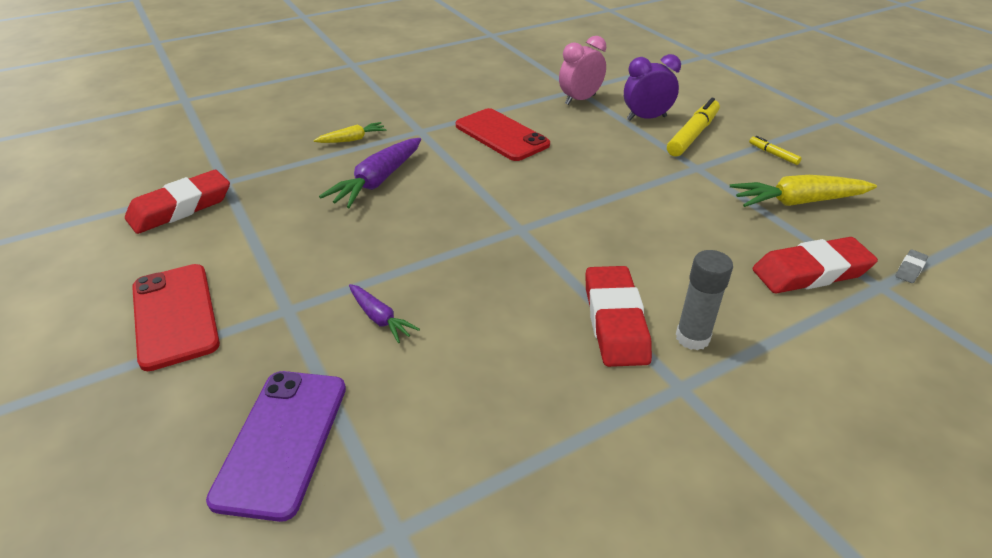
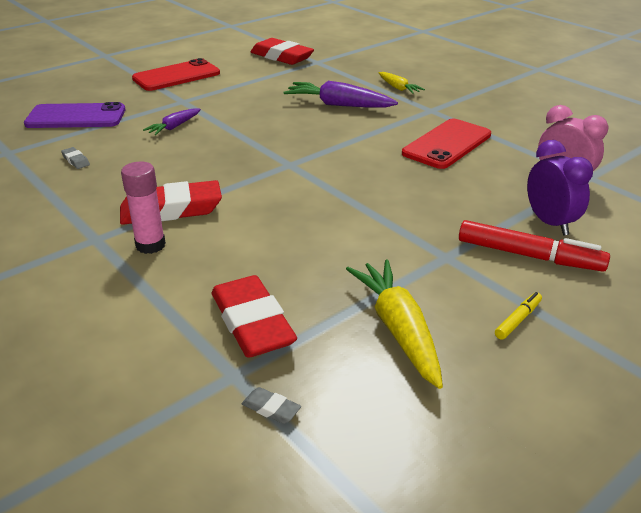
camera: 80 degrees right, 5 degrees down
(459, 426) = (76, 160): none -> grey eraser
(692, 135) = (529, 256): yellow marker -> red marker
(692, 338) = (150, 245): grey glue stick -> pink glue stick

